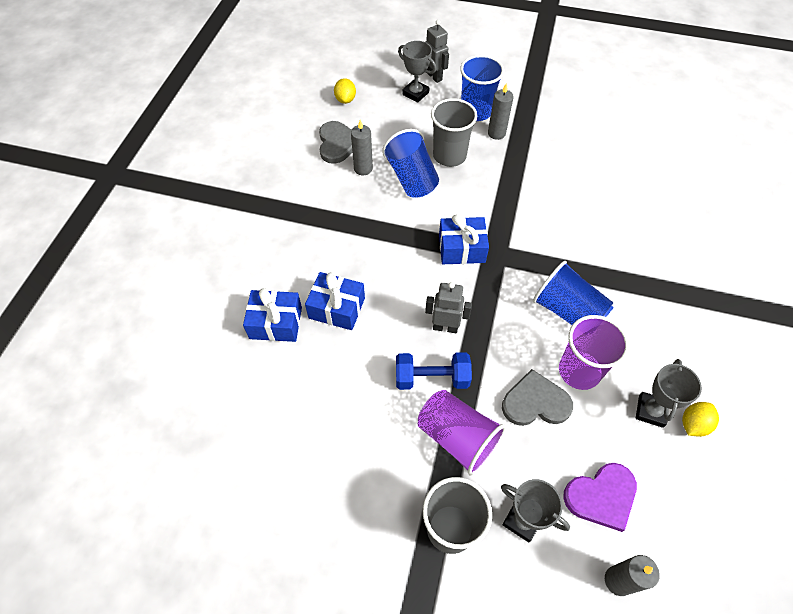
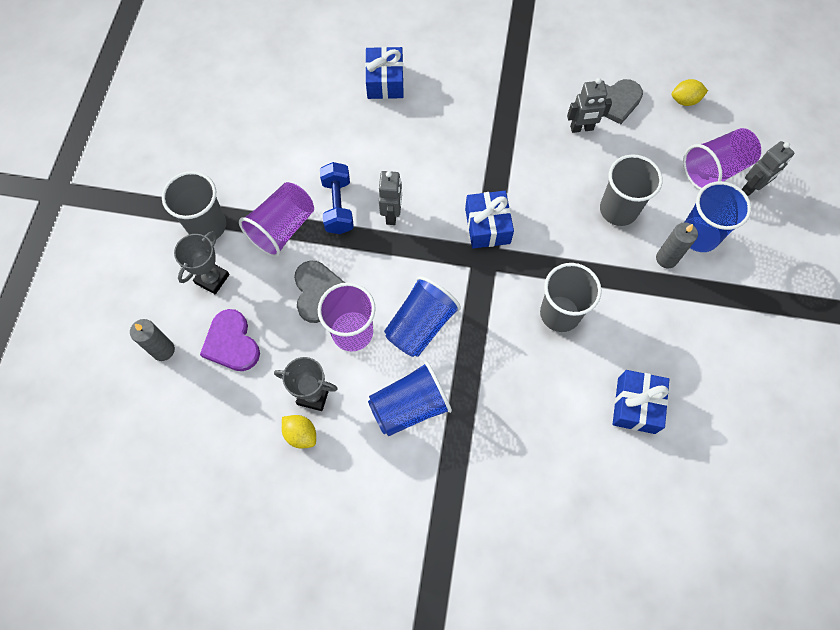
camera: 85 degrees right, 10 degrees up
(337, 308) = (405, 125): blue gift -> blue gift (636, 405)
(363, 168) = (581, 128): grey candle -> grey robot
(411, 178) = (576, 174): blue cup -> blue cup (410, 406)
(415, 93) = (714, 169): grey trophy -> purple cup
(549, 206) = (560, 313): none -> grey cup

